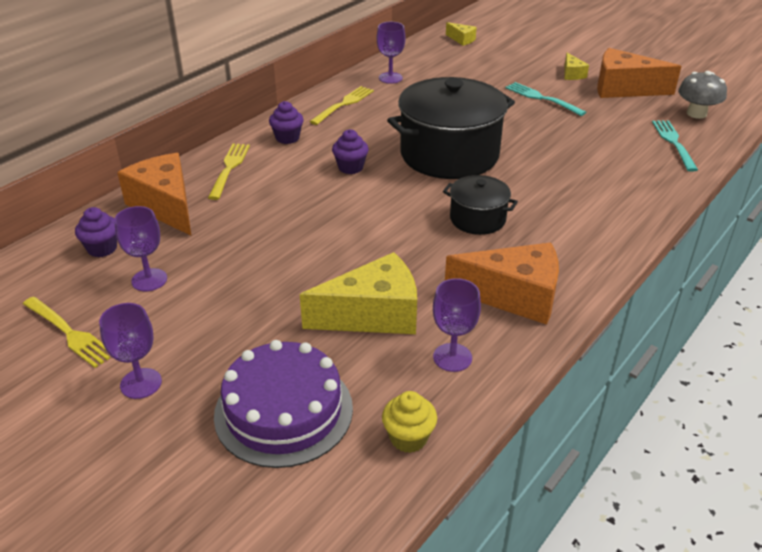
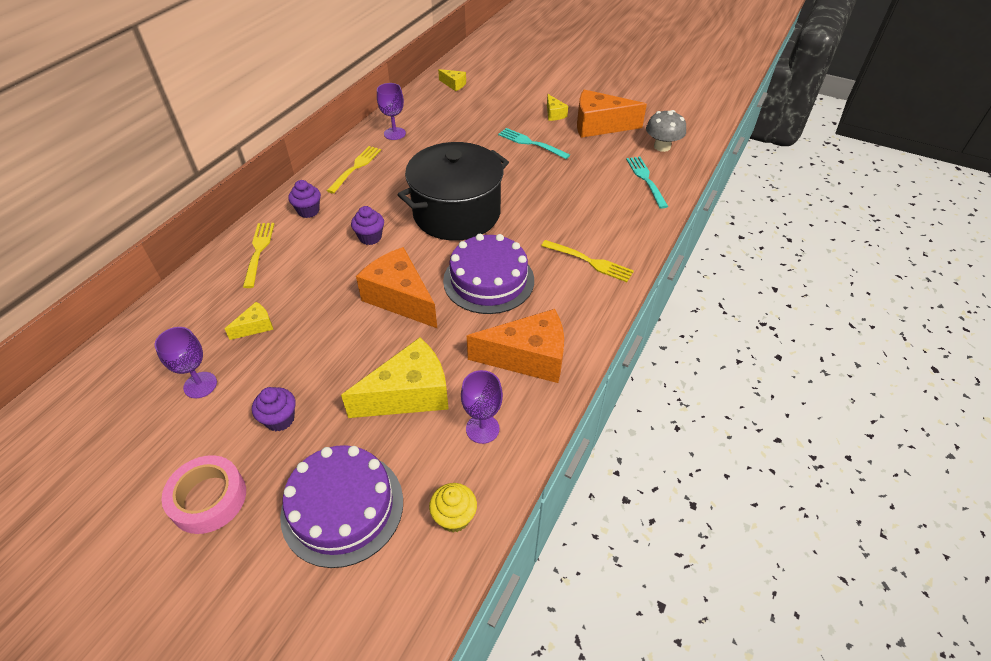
camera: 10 degrees left, 10 degrees up
(69, 333) = (133, 454): yellow fork -> yellow fork (590, 261)
(102, 248) = (150, 356): purple cupcake -> purple cupcake (280, 419)
(141, 383) = (208, 498): purple goblet -> pink tape
(165, 206) = (204, 301): orange cheese -> orange cheese (400, 298)
(215, 234) = (255, 326): none -> yellow cheese
(477, 219) = (488, 280): black pot -> purple cake

